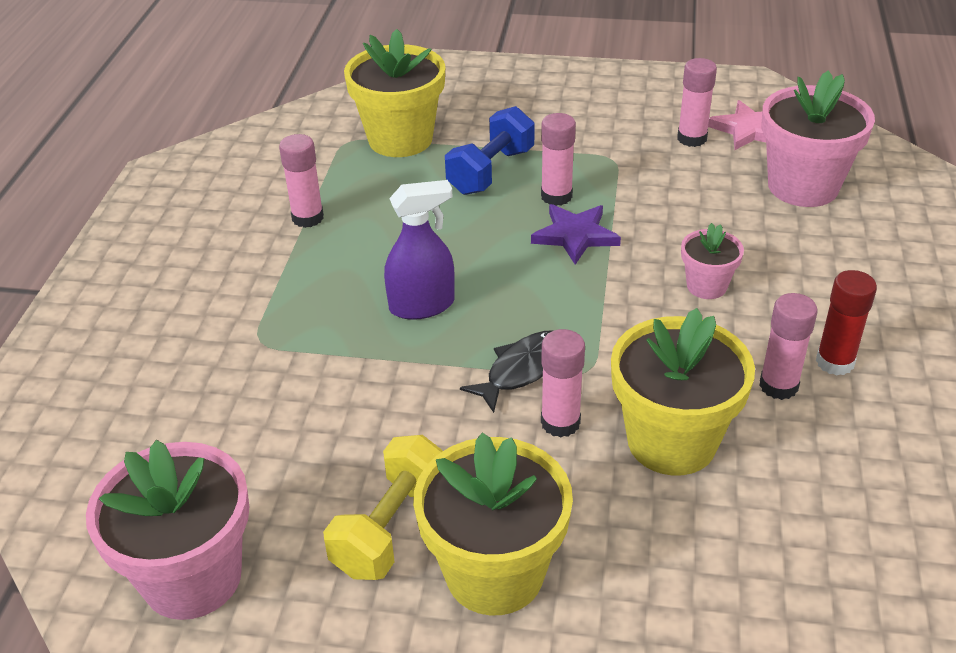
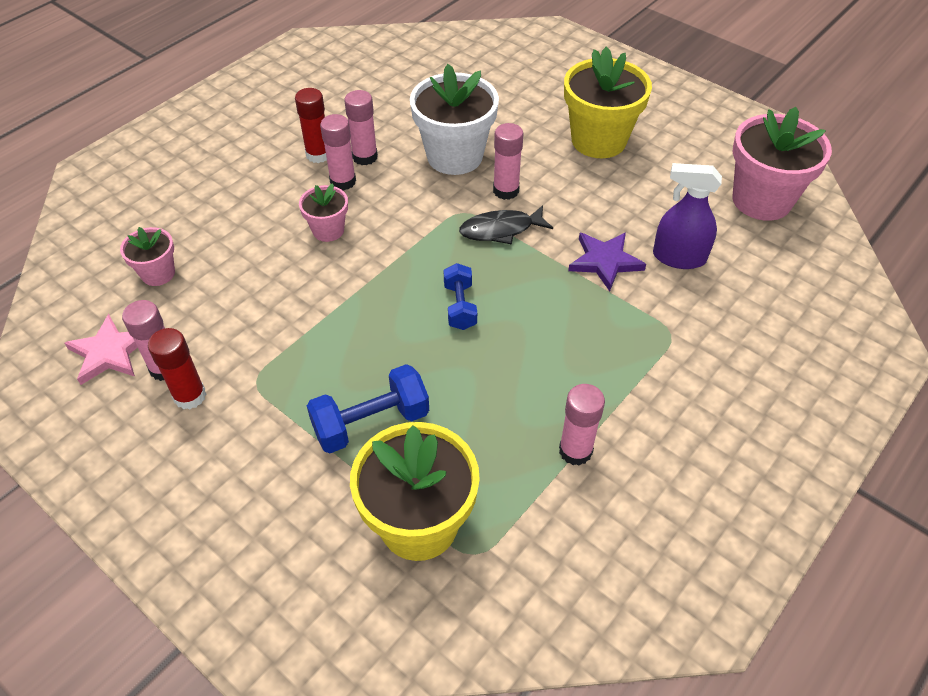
camera: 150 degrees left, 10 degrees up
(391, 528) = (640, 179): yellow dumbbell -> none
(422, 305) = (533, 307): purple spray bottle -> purple spray bottle (679, 257)
(496, 276) = (460, 306): none -> blue dumbbell
(556, 196) = (344, 362): pink glue stick -> pink glue stick (343, 181)
(575, 235) = (370, 314): purple star -> purple star (605, 261)
(648, 133) = (190, 396): none -> red glue stick
(671, 441) = (454, 156): yellow flower pot -> white flower pot
(803, 186) = (158, 273): pink flower pot -> pink flower pot, size x0.52

